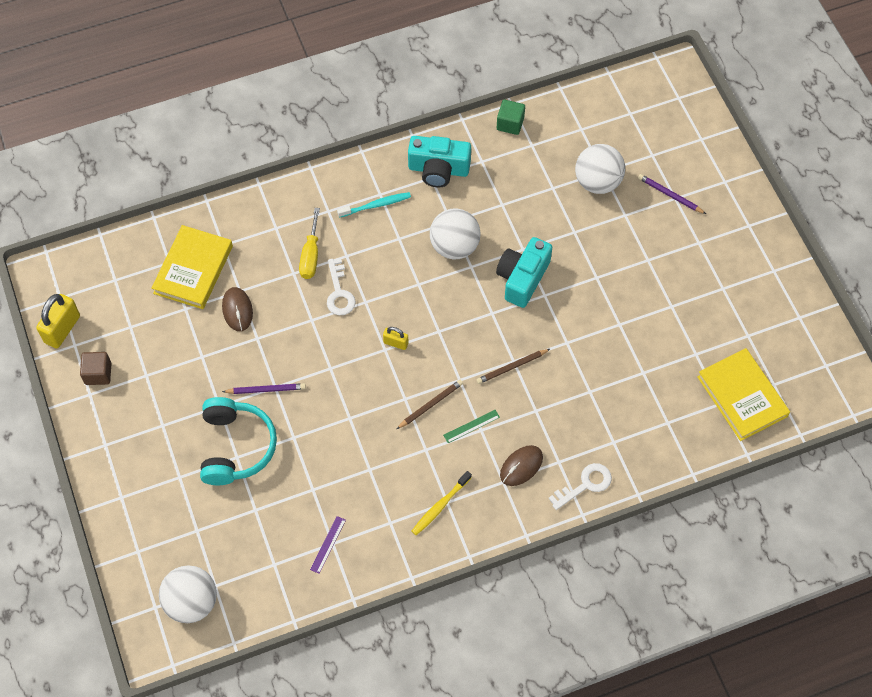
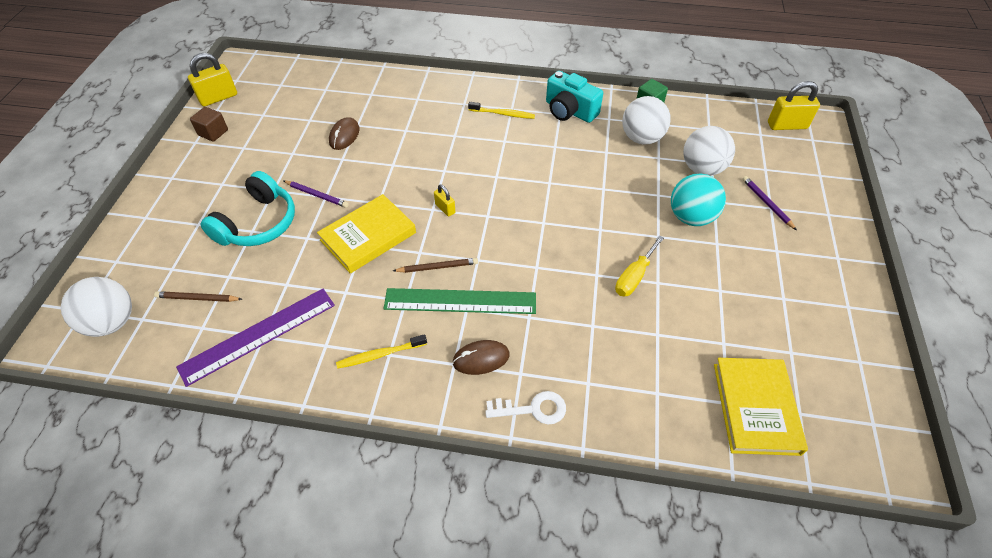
camera: 30 degrees right, 10 degrees down
(193, 270) = (337, 100): yellow book -> yellow book (368, 236)
(310, 255) = (427, 124): yellow screwdriver -> yellow screwdriver (634, 277)
(328, 544) = (258, 335): purple ruler -> purple ruler, size x2.41
(339, 292) = (429, 156): white key -> none
(376, 205) = (503, 114): turquoise toothbrush -> yellow toothbrush
(454, 246) = (545, 163): white ball -> white ball (641, 138)
(471, 426) = (460, 301): green ruler -> green ruler, size x2.41
(512, 367) = (531, 271): brown pencil -> brown pencil (198, 298)
(522, 278) = (588, 209): turquoise camera -> none
(614, 243) = (691, 217): none -> turquoise ball
(649, 90) = (787, 125): none -> yellow padlock

